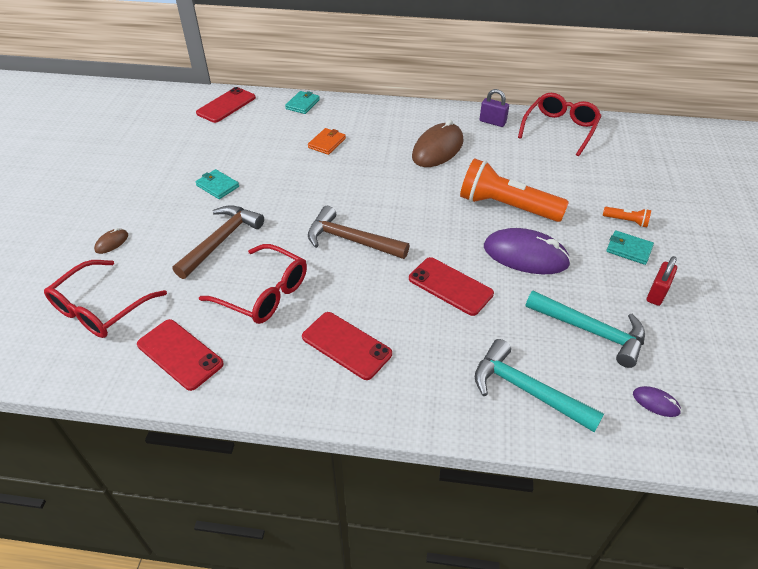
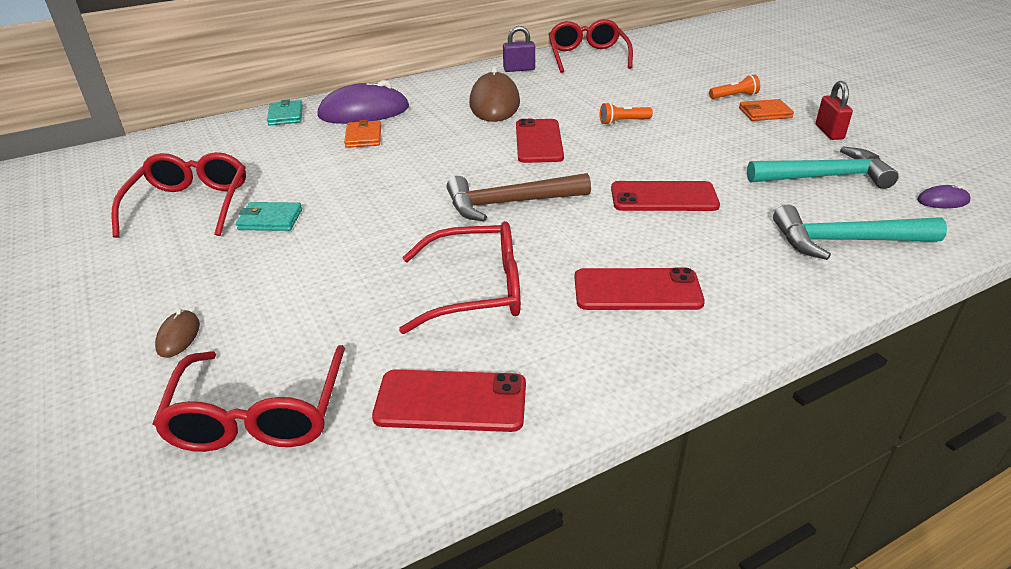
camera: 35 degrees left, 10 degrees down
(192, 155) = (190, 205): none -> red glasses
(221, 240) = (348, 266): brown hammer -> none
(226, 105) = (179, 146): red phone -> red phone (538, 141)
(506, 207) = (623, 122): orange flashlight -> orange flashlight, size x0.42
(525, 255) = (693, 148): purple mouse -> purple mouse (364, 112)
(629, 249) = (765, 113): turquoise wallet -> orange wallet

